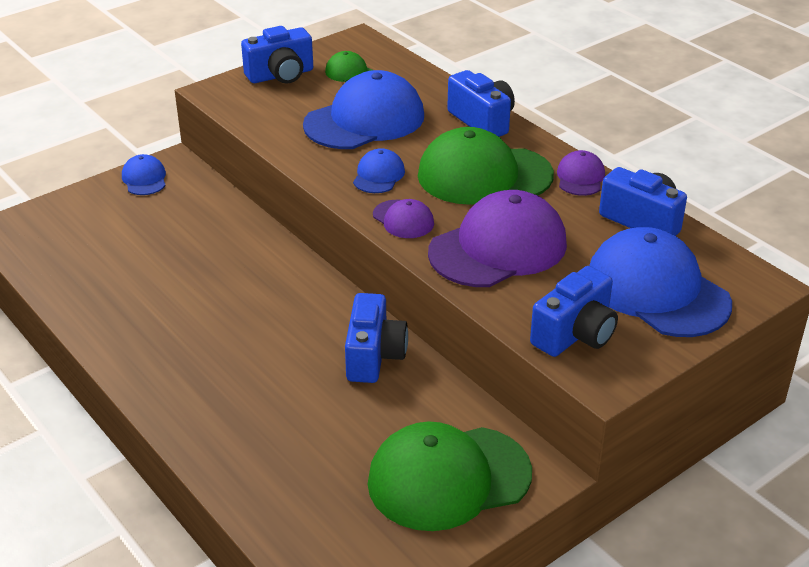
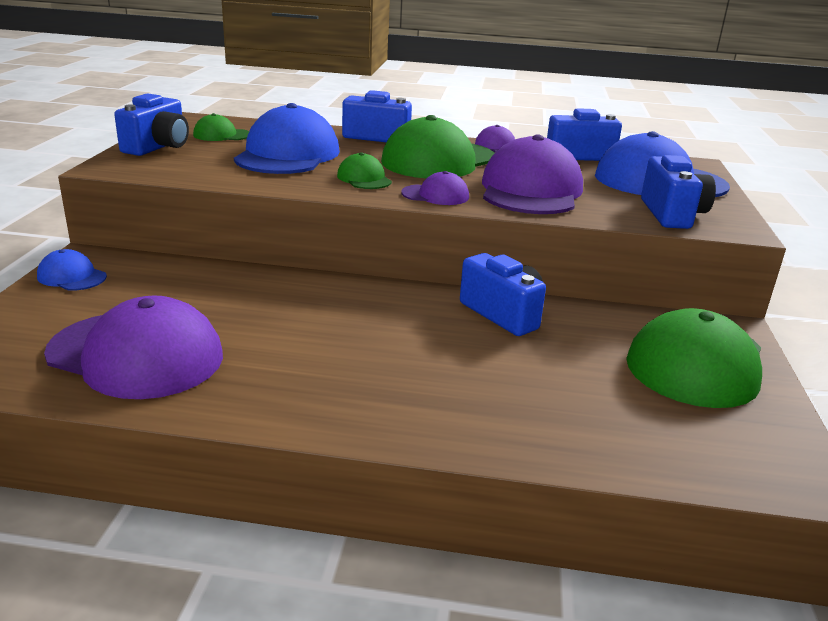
camera: 45 degrees left, 10 degrees down
(103, 267) = (136, 354): none -> purple cap
(378, 175) = (364, 178): blue cap -> green cap

